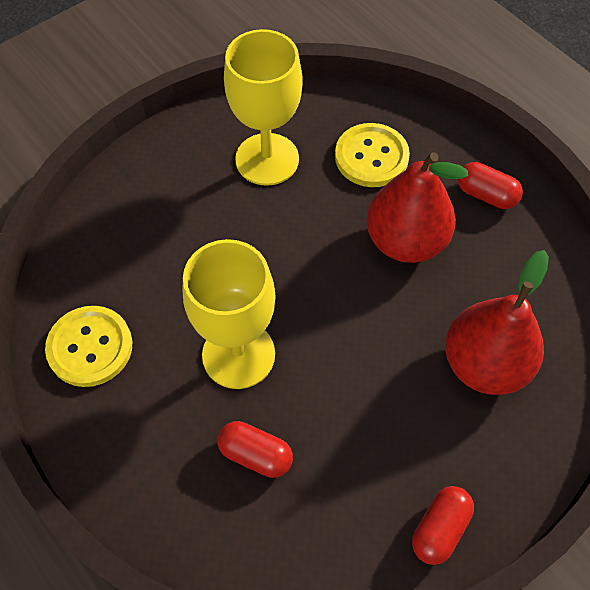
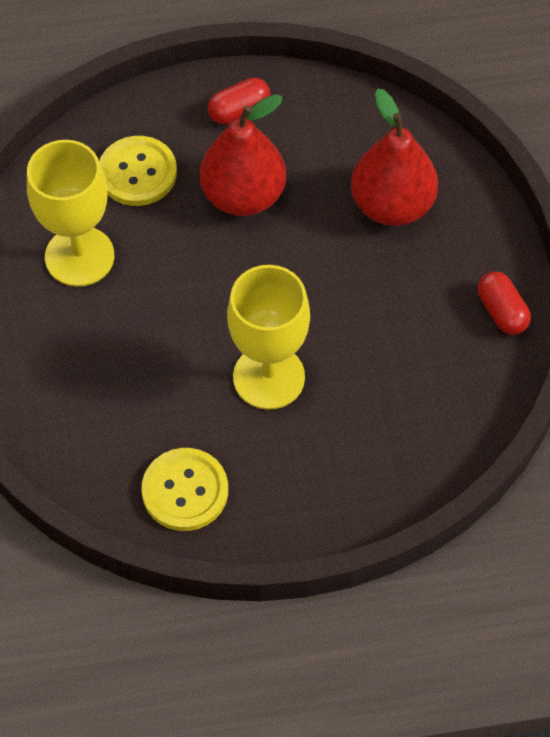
camera: 60 degrees left, 0 degrees up
(255, 454) = (366, 407): red capsule -> none

